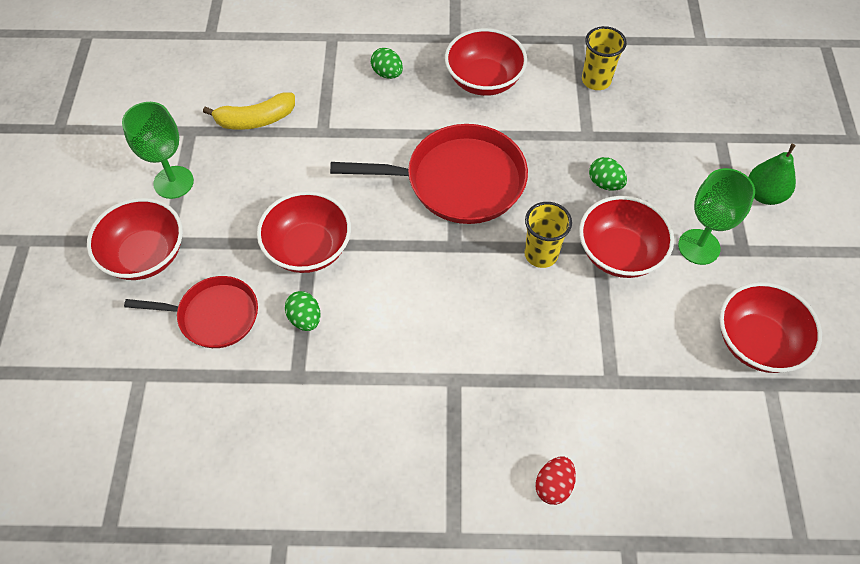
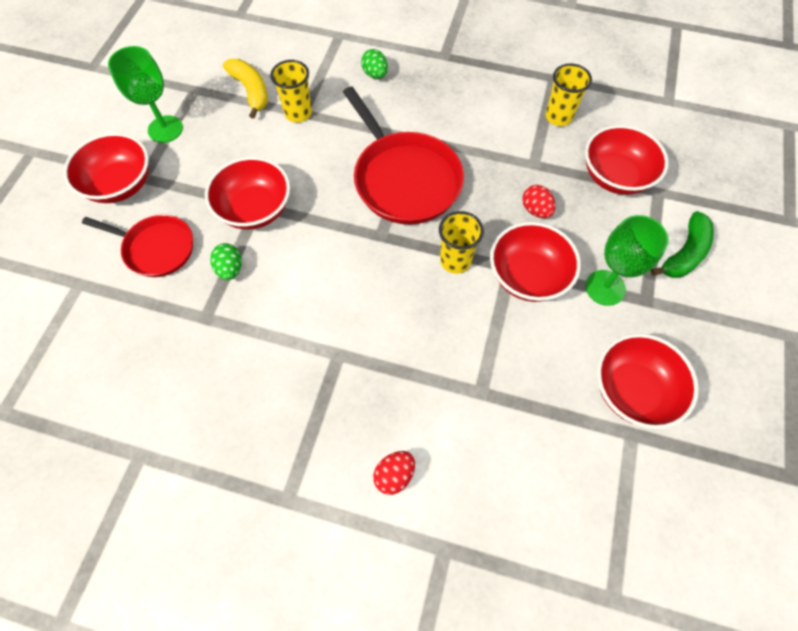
camera: 15 degrees right, 5 degrees up
(255, 119) = (251, 91): yellow banana -> yellow banana turned 120 degrees counterclockwise
(318, 133) = (298, 113): none -> yellow cup
(459, 181) = (404, 179): red pan -> red pan turned 45 degrees clockwise
(484, 80) = (457, 96): red bowl -> red bowl (615, 176)
(605, 183) = (535, 210): green egg -> red egg
(764, 194) = (684, 253): green pear -> green banana

